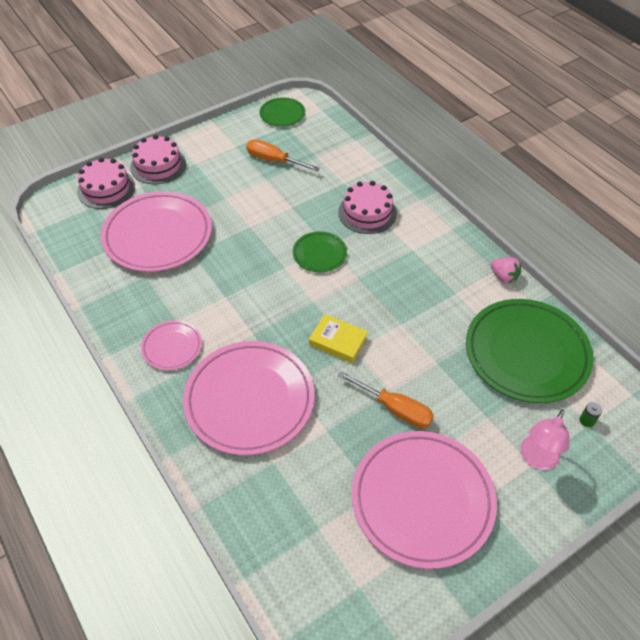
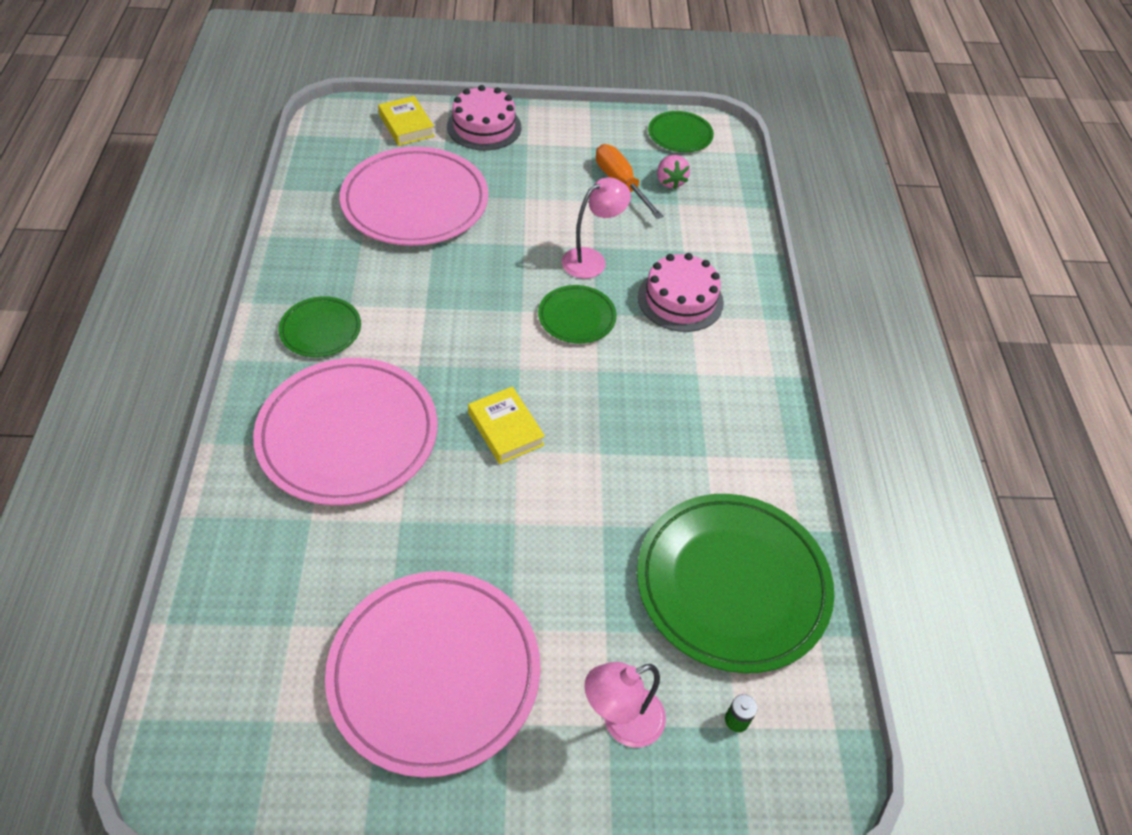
camera: 30 degrees right, 0 degrees up
(106, 188) = (406, 126): pink cake -> yellow book
(172, 347) = (321, 330): pink plate -> green plate
(298, 215) = (592, 259): none -> pink lamp
(394, 409) = (500, 547): orange screwdriver -> none
(503, 277) = (789, 472): pink strawberry -> pink strawberry (670, 181)

